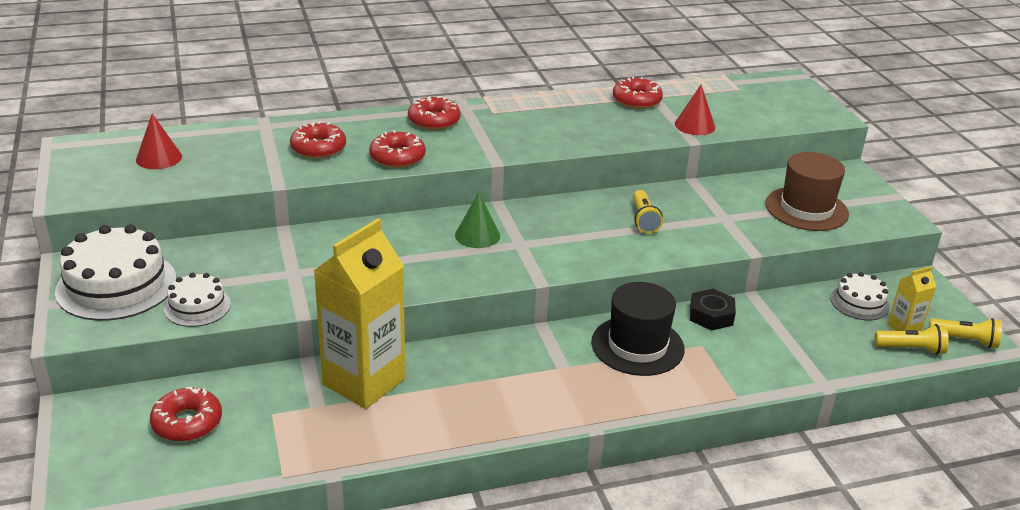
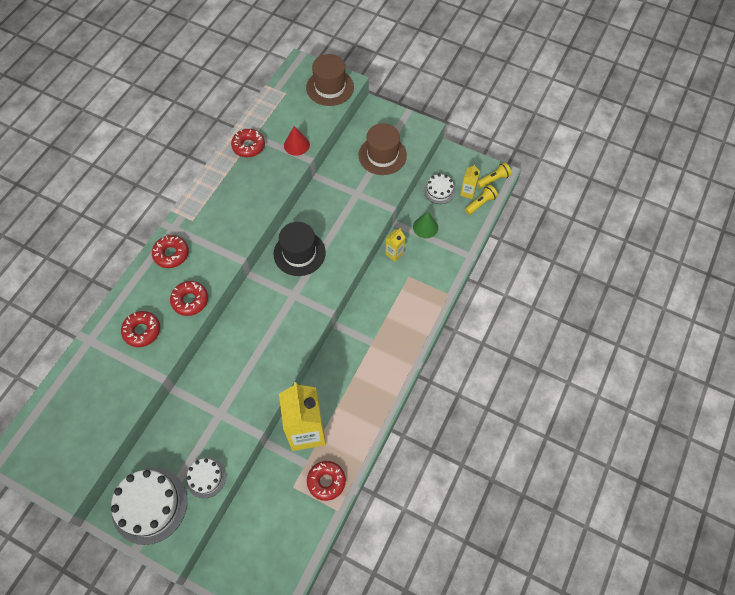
camera: 45 degrees left, 30 degrees up
(159, 158) = (69, 418): red cone -> none
(187, 422) = (265, 528): red donut -> red donut (326, 481)
(477, 235) = (269, 307): green cone -> green cone (425, 227)
(637, 346) = (386, 300): black hat -> black hat (299, 253)
(643, 220) = (326, 227): yellow flashlight -> none
(711, 315) = (394, 253): black nut -> yellow carton
(803, 109) = (330, 87): none -> brown hat

